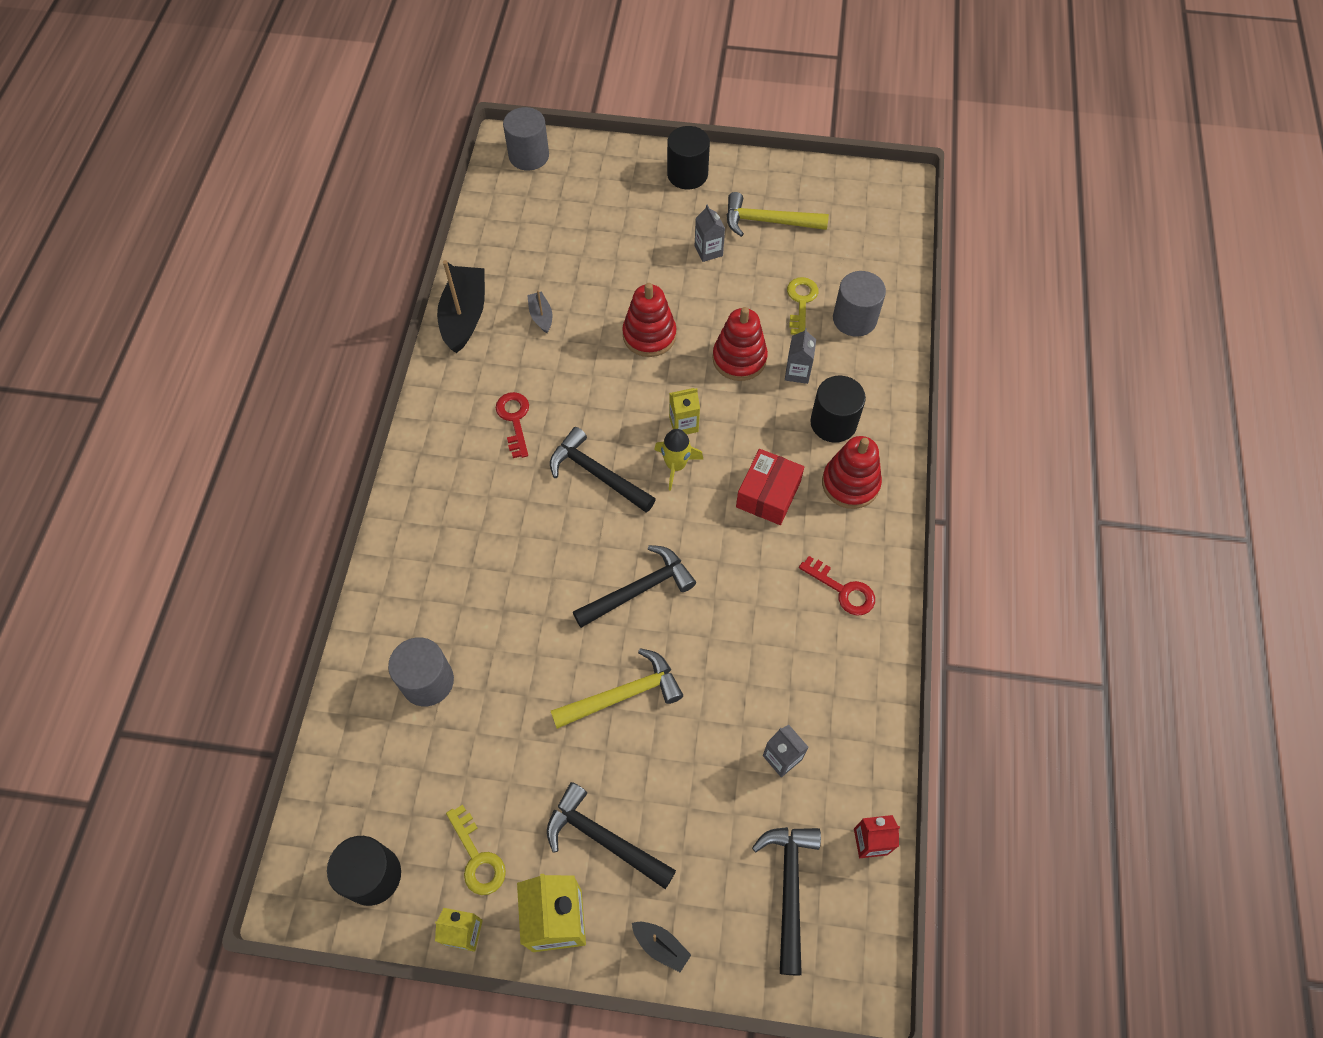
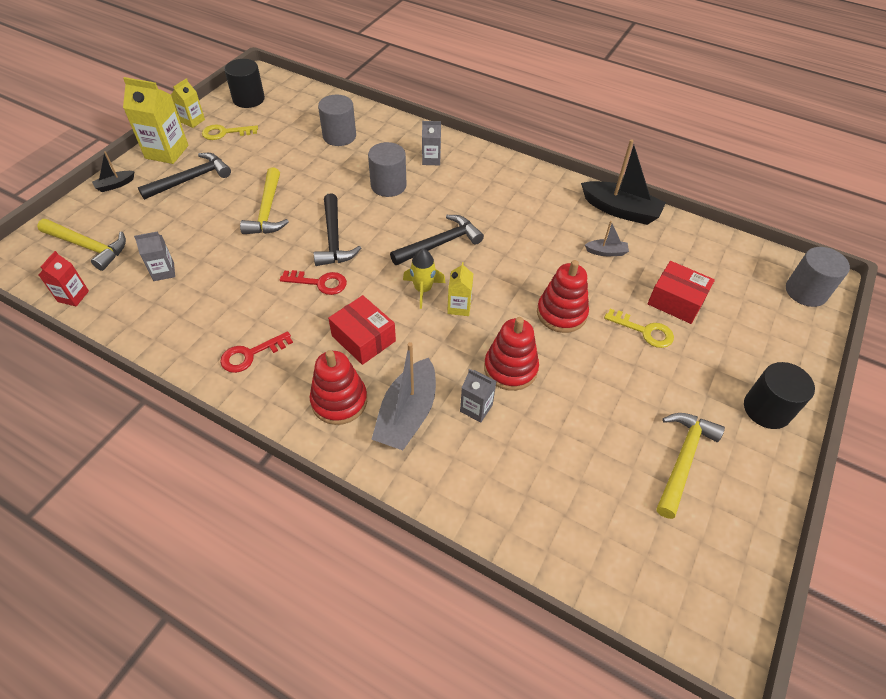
camera: 110 degrees right, 10 degrees down
(514, 419) = (510, 214): red key -> red key (320, 283)
(588, 249) = (676, 301): none -> red box
(708, 251) = (652, 390): grey carton -> grey carton (431, 159)
(789, 888) = (88, 247): black hammer -> yellow hammer
(801, 302) = (561, 446): yellow key -> yellow key (644, 331)
(833, 423) = (407, 414): black cylinder -> grey boat
(854, 319) = (522, 487): grey cylinder -> grey cylinder (388, 185)

